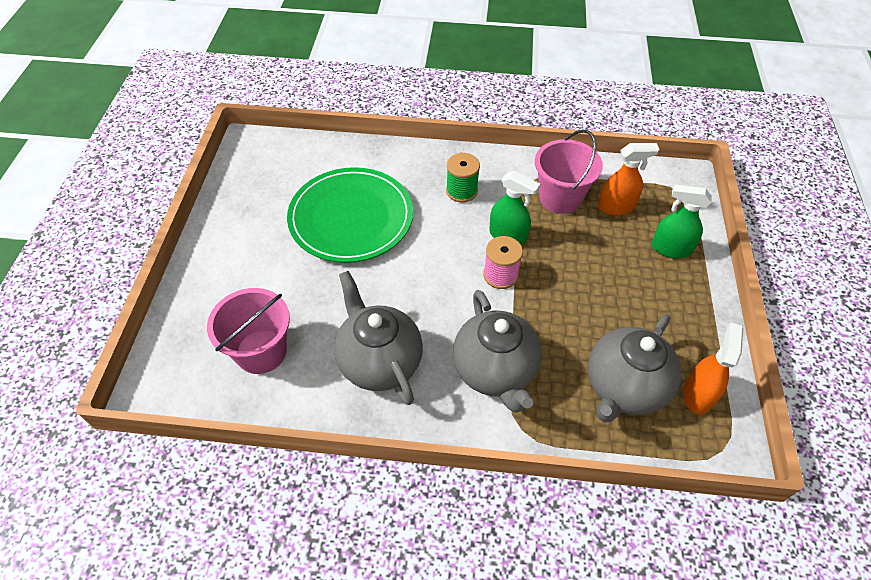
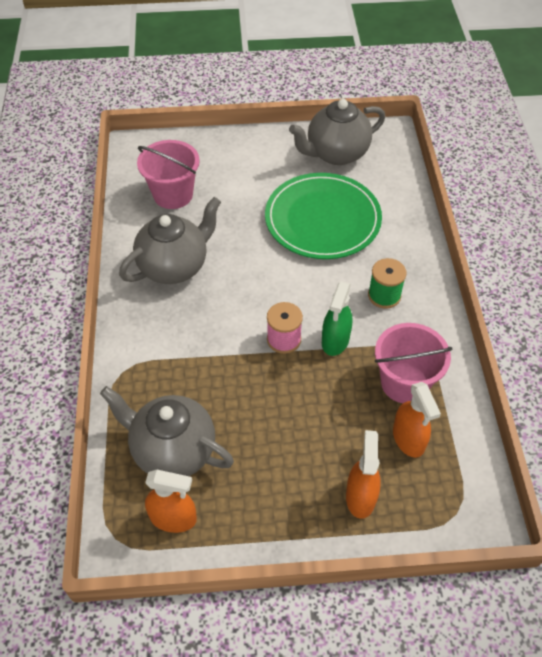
camera: 80 degrees right, 0 degrees up
(495, 371) = (176, 347): grey teapot -> grey teapot (336, 154)
(670, 249) = (360, 496): green spray bottle -> orange spray bottle

